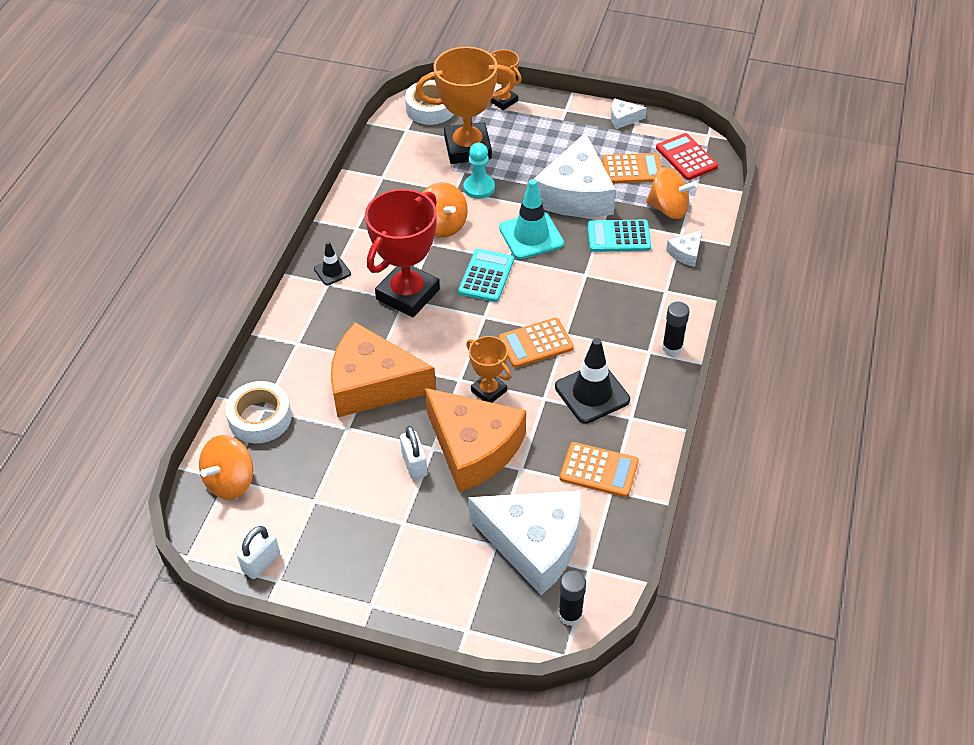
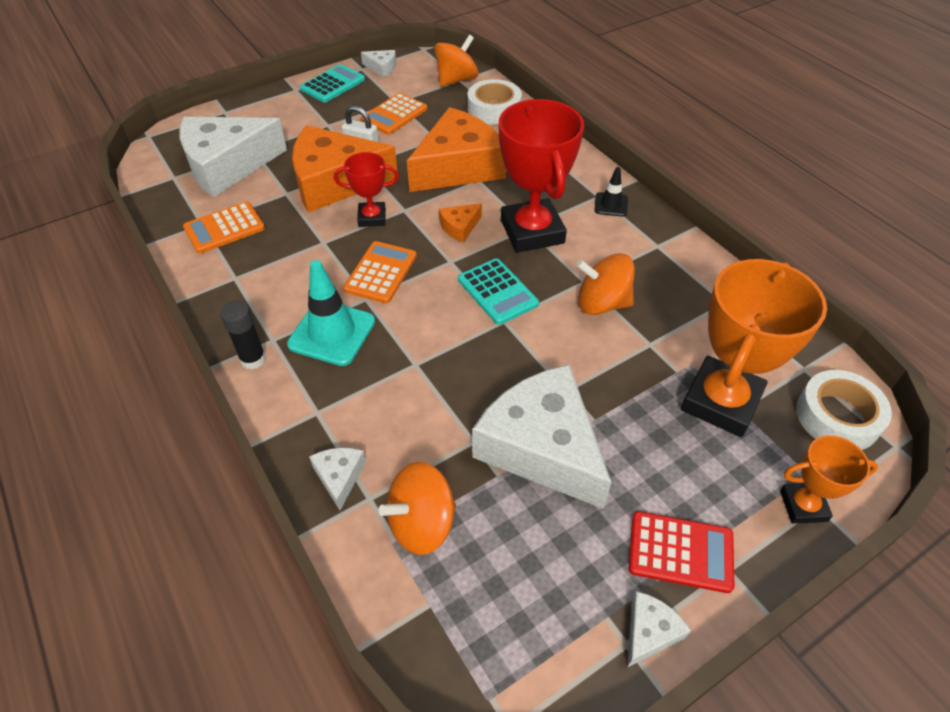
camera: 130 degrees right, 0 degrees up
(230, 481) = (456, 80): orange spinning top -> orange spinning top turned 60 degrees clockwise
(261, 562) = (382, 68): white padlock -> white cheese
(445, 334) = (460, 227): none -> orange cheese
(479, 188) = (636, 367): turquoise pawn -> none
(489, 391) = (372, 217): orange trophy -> red trophy
(531, 236) = (516, 359): turquoise traffic cone -> turquoise traffic cone (332, 333)
(570, 615) = (164, 151): black glue stick -> none
(592, 393) = (287, 271): black traffic cone -> none
(618, 236) = (433, 433): turquoise calculator -> turquoise calculator (333, 84)
(632, 169) = (529, 546): orange calculator -> orange calculator (394, 115)
(686, 157) = (491, 640): red calculator -> red calculator (680, 552)

